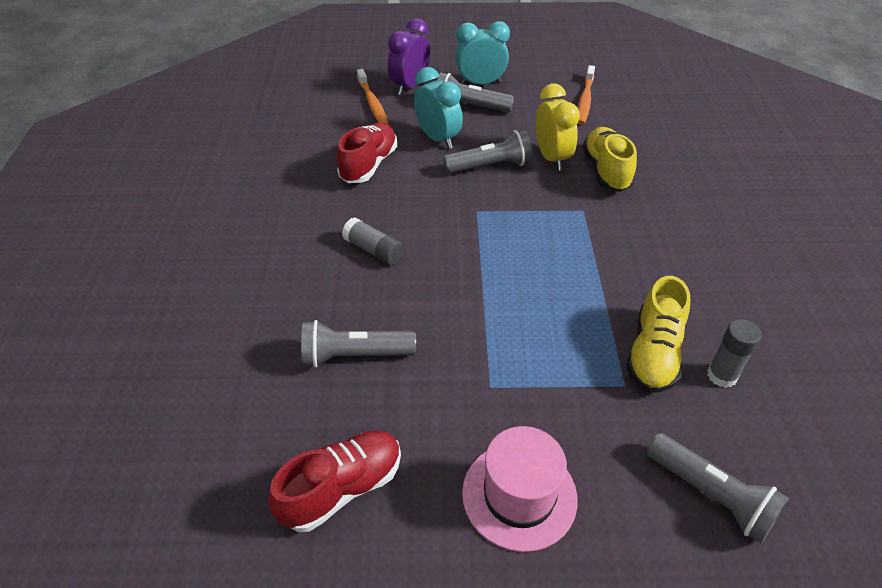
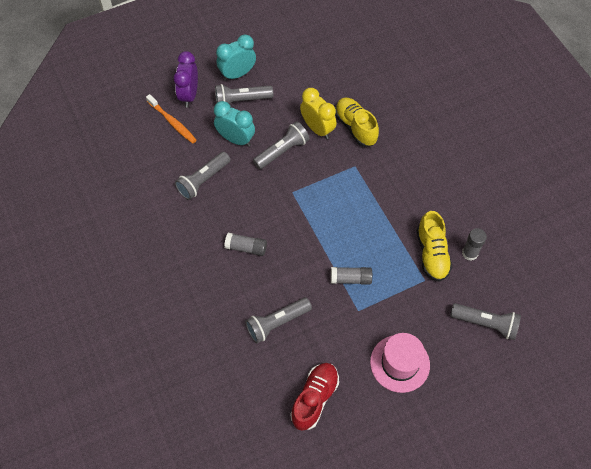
camera: 25 degrees left, 15 degrees up
(369, 165) = (203, 180): red shoe -> grey flashlight
(502, 340) = (350, 279): none -> grey glue stick
(585, 100) = (316, 65): orange toothbrush -> none

